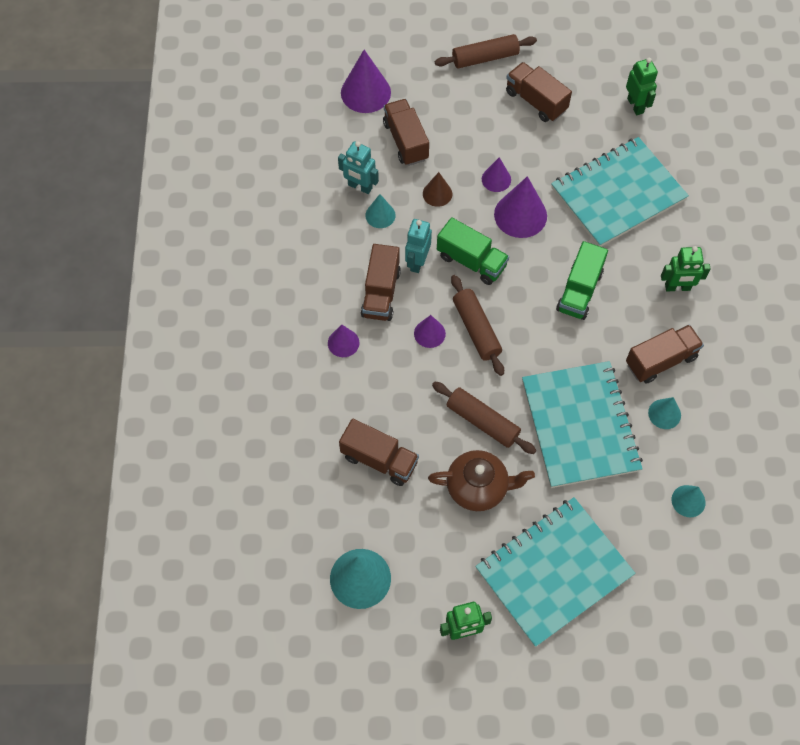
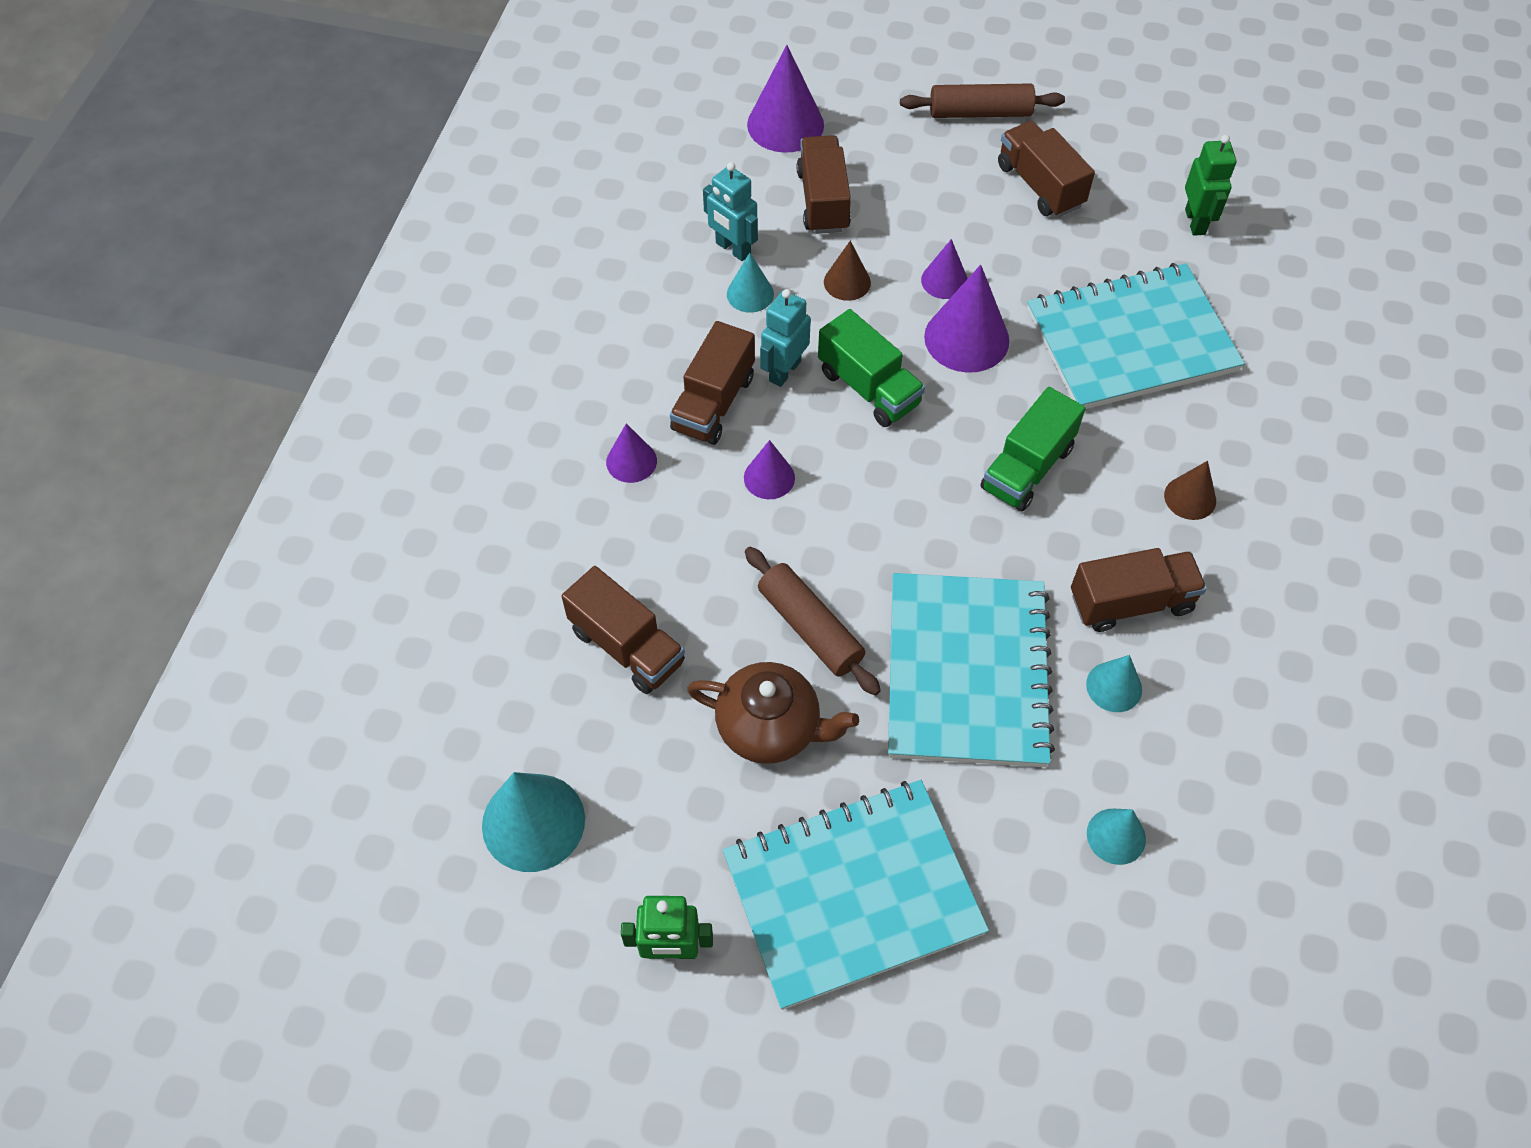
camera: 15 degrees right, 5 degrees down
(476, 329) = (844, 488): brown rolling pin -> none
(677, 287) = (1190, 498): green robot -> brown cone

